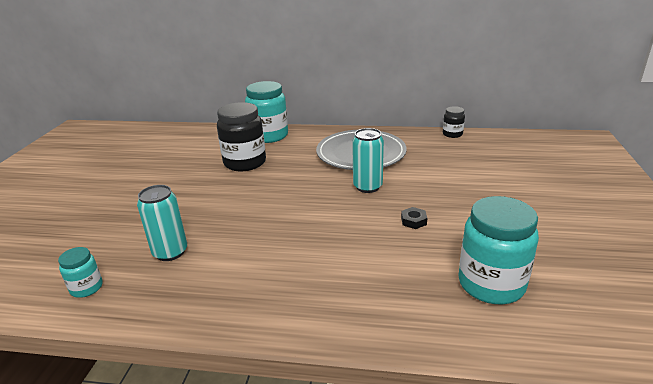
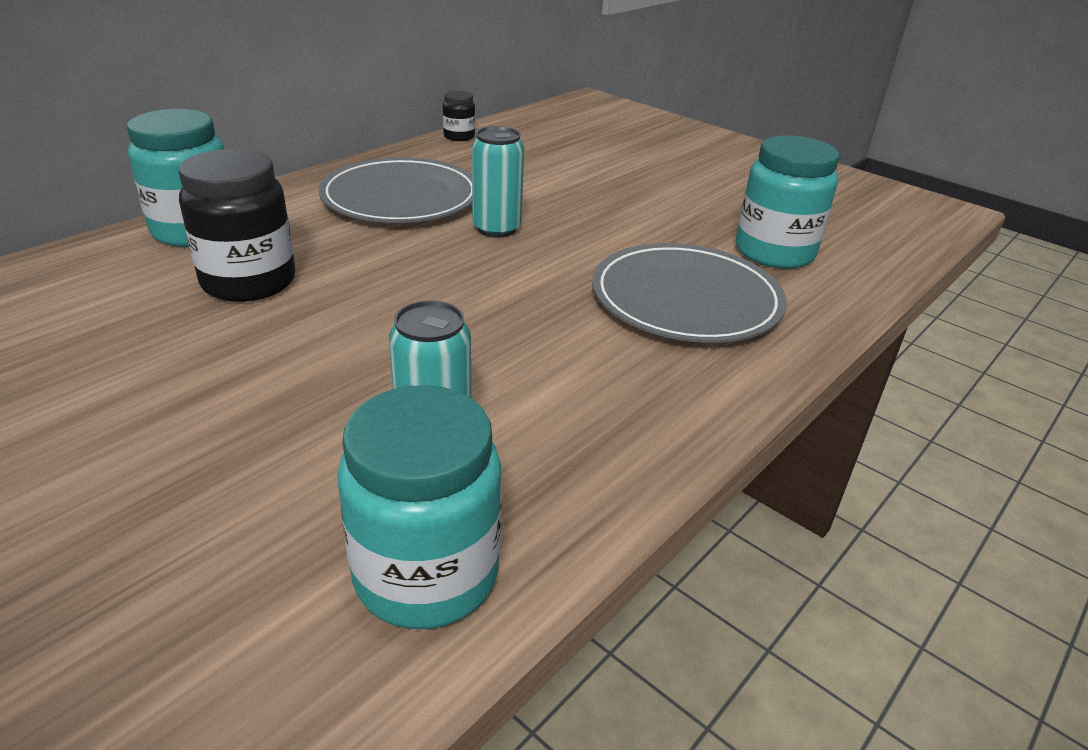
camera: 60 degrees left, 5 degrees up
(86, 288) = (426, 575): turquoise jar -> turquoise jar, size x2.00
(374, 271) = (686, 299): none -> grey plate
(413, 221) = (615, 237): black nut -> none

